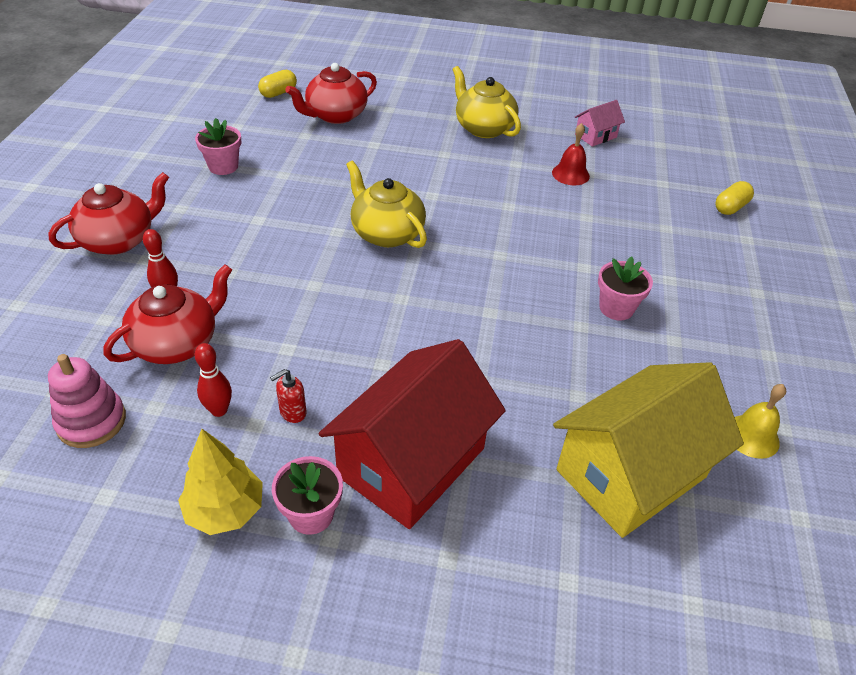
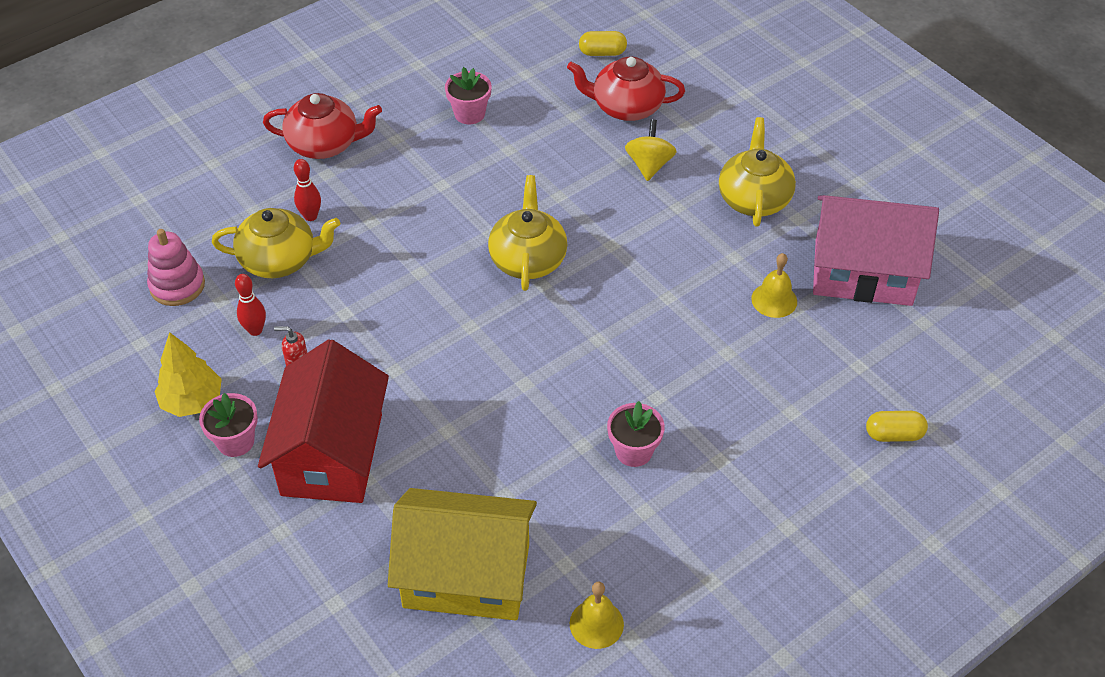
camera: 45 degrees right, 5 degrees up
(177, 343) = (279, 260): red teapot -> yellow teapot
(394, 140) = (649, 165): none -> yellow spinning top
(411, 462) = (332, 454): red house -> red house turned 75 degrees counterclockwise
(570, 174) = (774, 300): red bell -> yellow bell
(595, 136) = (863, 273): pink house -> pink house, size x2.26

